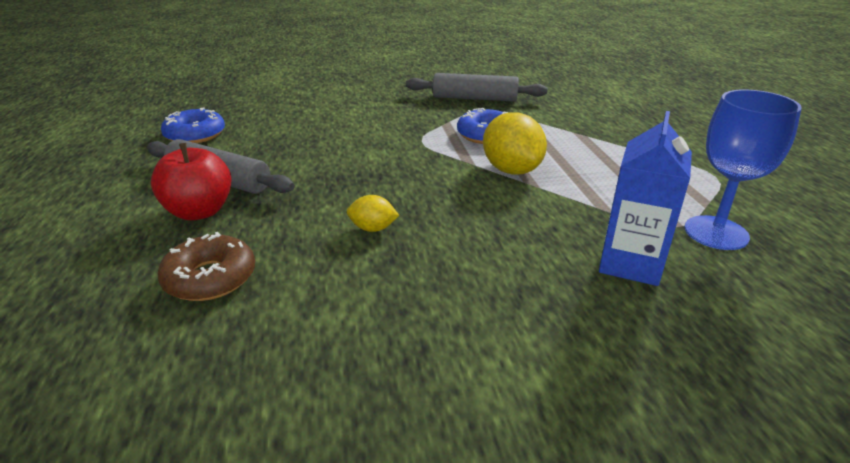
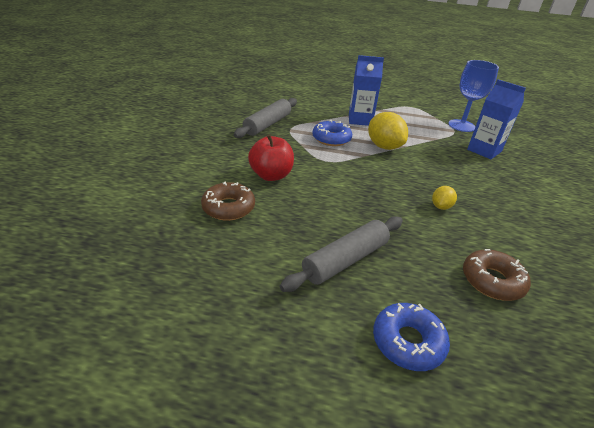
camera: 70 degrees left, 5 degrees up
(195, 135) = (233, 264): blue donut -> blue donut (408, 342)
(199, 212) = (399, 277): red apple -> red apple (271, 175)
(280, 116) = (228, 207): none -> brown donut
(511, 170) = (384, 146): yellow lemon -> yellow lemon turned 60 degrees clockwise
(578, 143) = (360, 120): none -> blue carton

